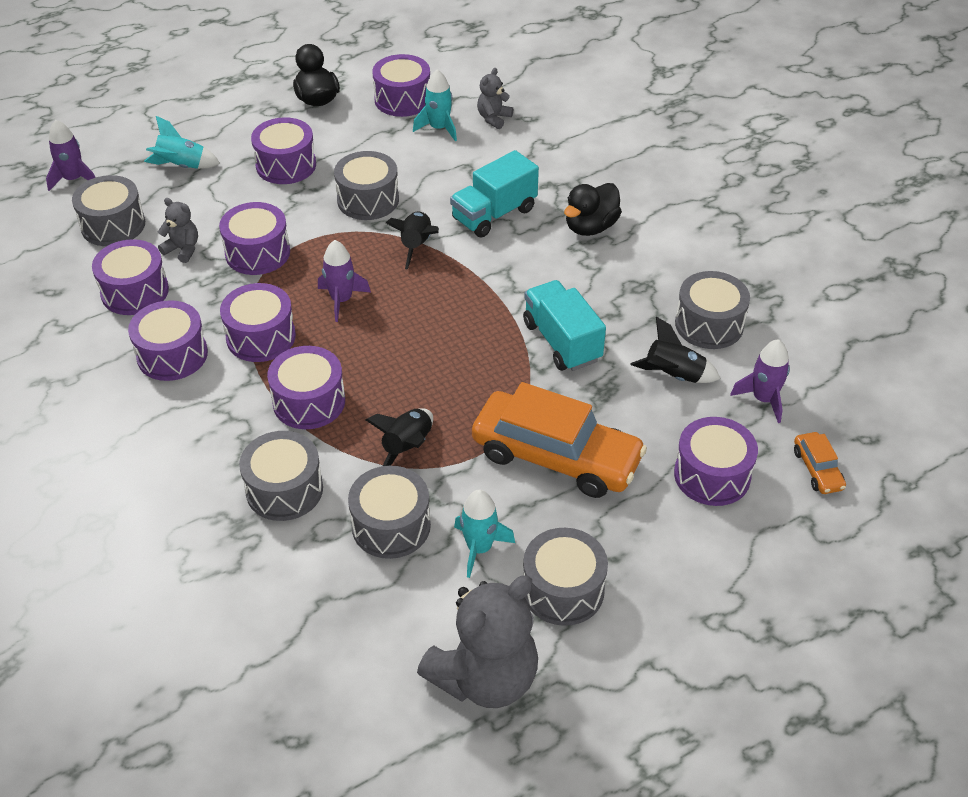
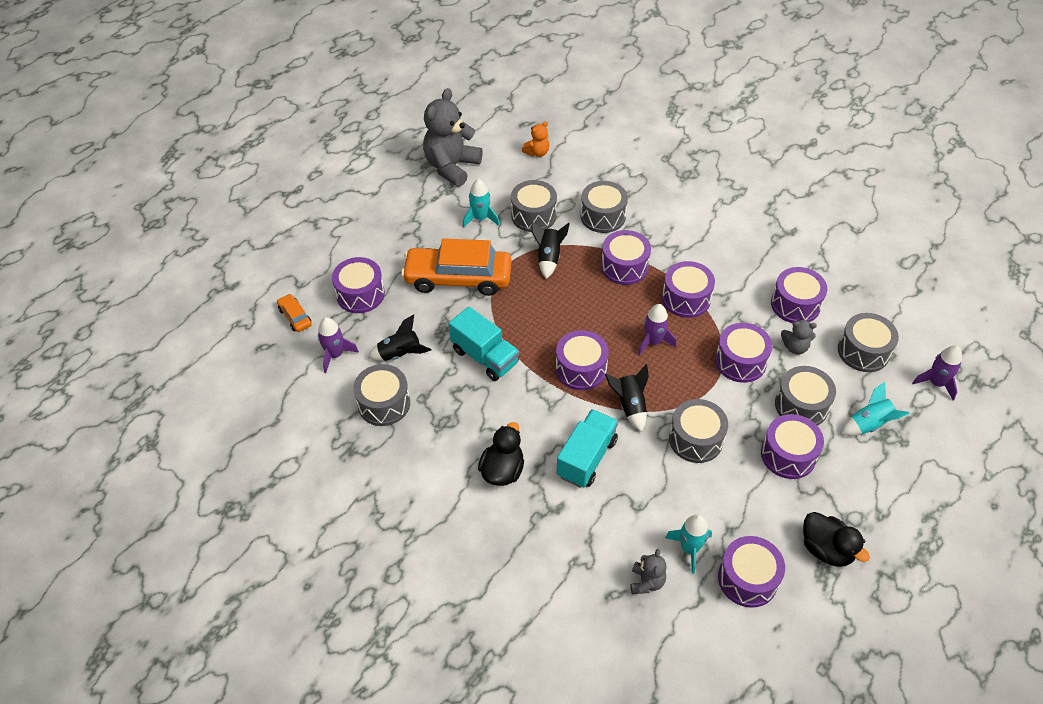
camera: 160 degrees right, 5 degrees up
(172, 355) = (730, 270): purple drum -> purple drum (581, 369)
(312, 657) = (537, 152): none -> orange teddy bear
(563, 590) = (428, 212): grey drum -> grey drum (801, 405)

